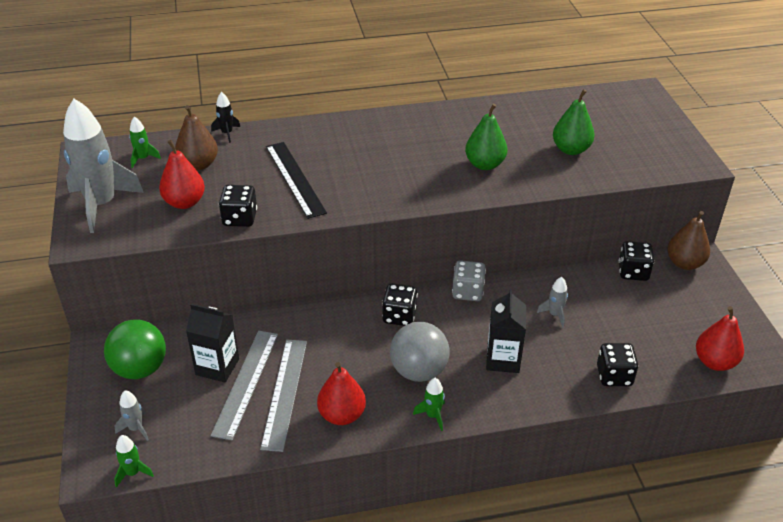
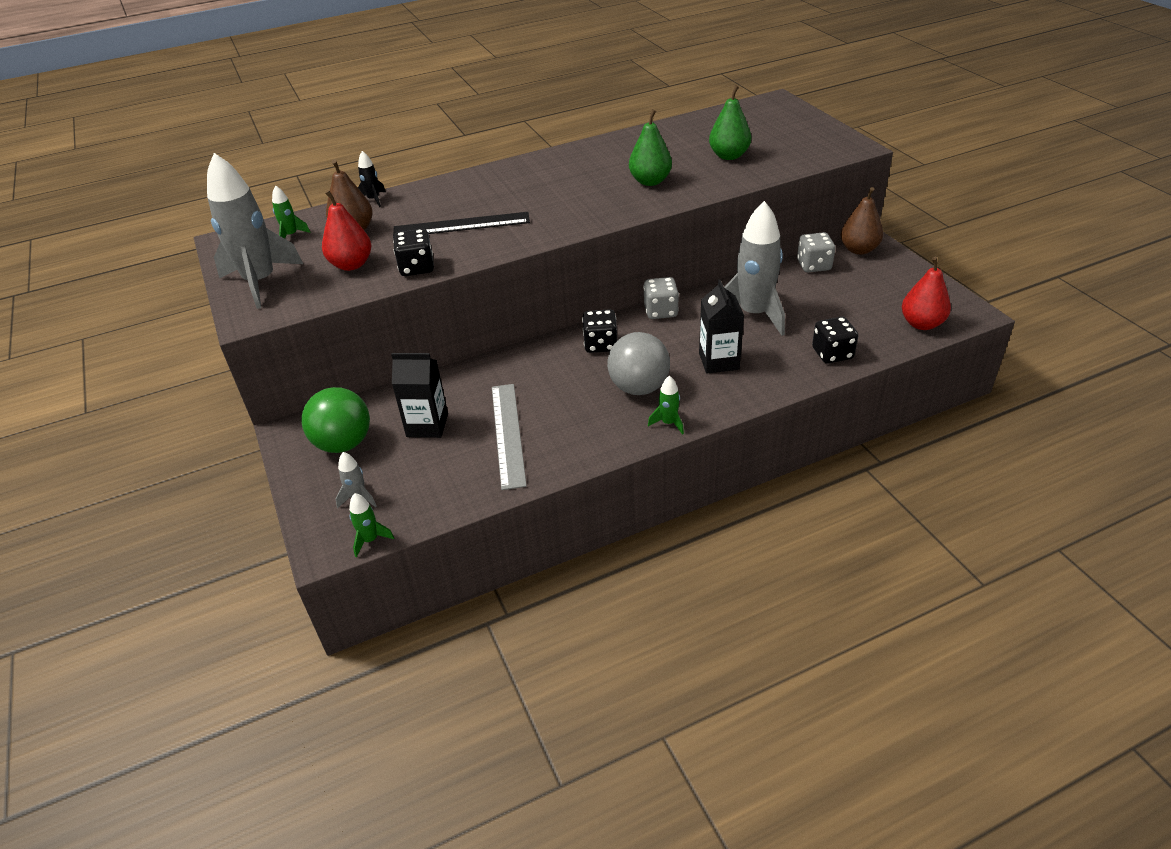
camera: 10 degrees left, 0 degrees up
(246, 383) = (463, 433): grey ruler -> none
(295, 179) = (461, 225): black ruler -> black ruler turned 60 degrees counterclockwise
(342, 415) = (575, 441): red pear -> none
(554, 314) = (753, 314): grey rocket -> grey rocket, size x2.33
(633, 272) = (813, 265): black dice -> grey dice

